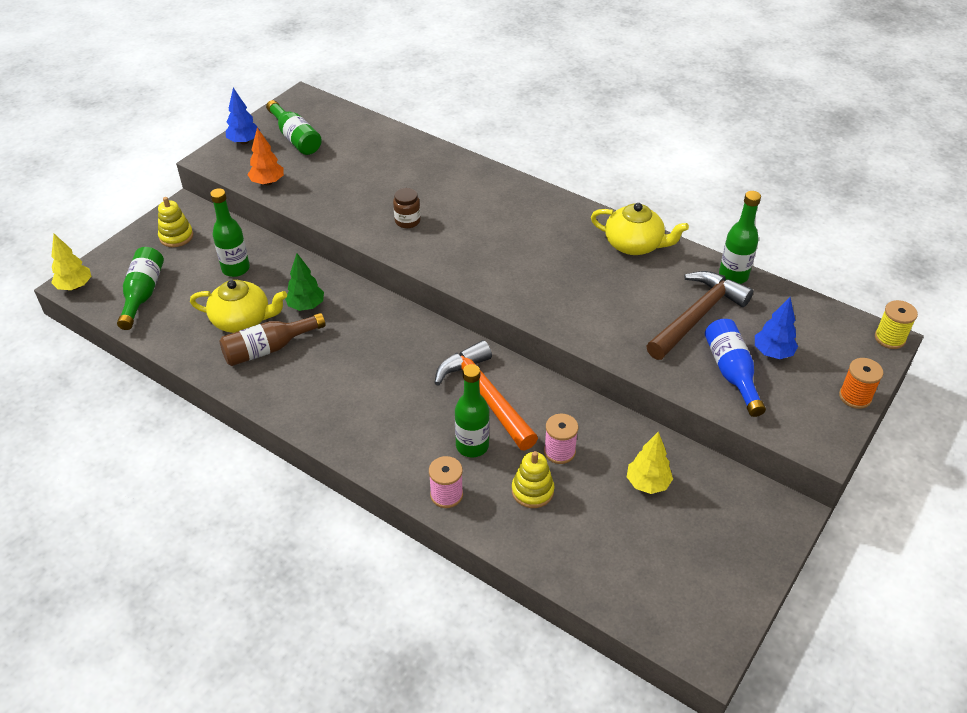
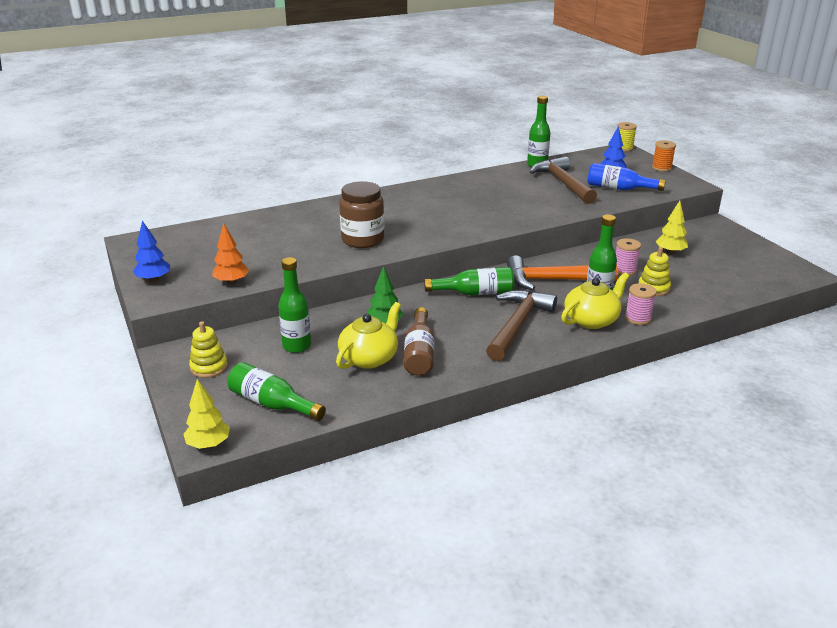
camera: 60 degrees left, 15 degrees down
(295, 138) = (186, 257): green bottle -> green bottle (475, 293)
(364, 399) = (517, 325): none -> brown hammer
(407, 221) = (363, 240): brown jar -> brown jar, size x1.89
(634, 245) = (479, 180): yellow teapot -> yellow teapot (592, 320)

